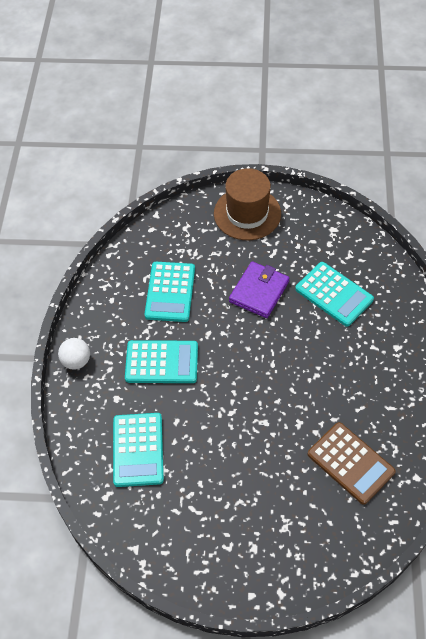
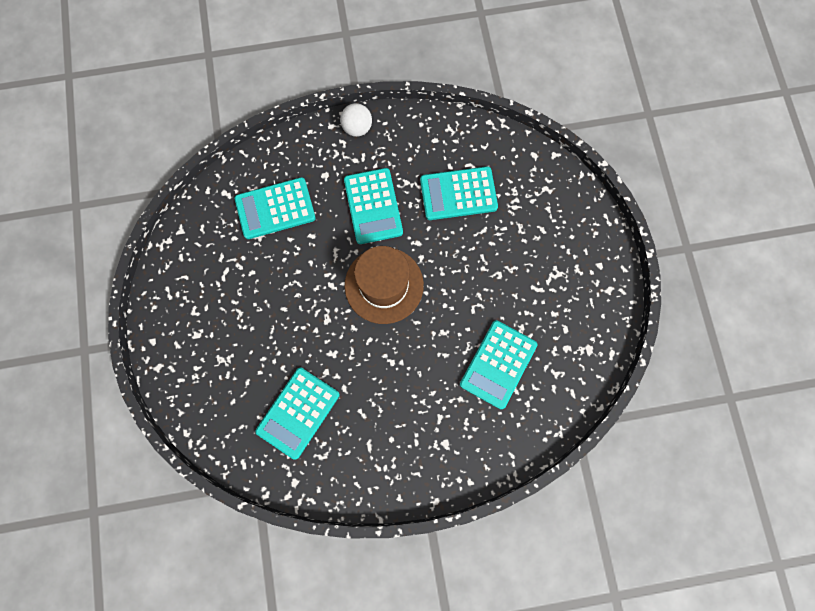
camera: 75 degrees right, 20 degrees up
(247, 213) = (584, 249): brown hat -> brown hat (384, 285)
(259, 291) = (481, 283): purple wallet -> none
(350, 463) = (298, 412): brown calculator -> turquoise calculator

